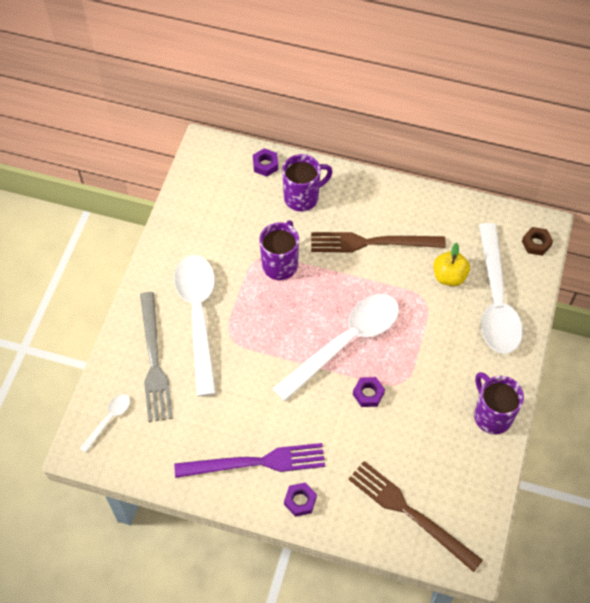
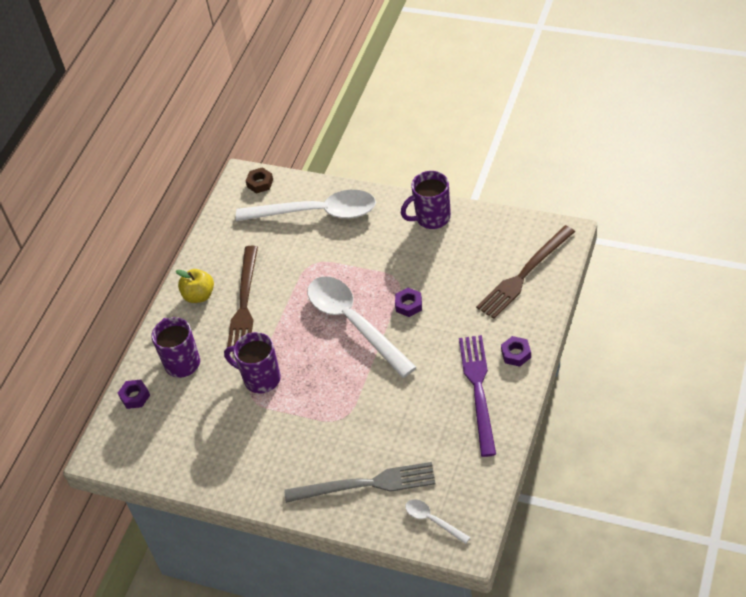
camera: 80 degrees left, 10 degrees down
(198, 316) = (316, 447): white spoon -> none
(449, 276) = (288, 245): yellow apple -> yellow apple (199, 295)

